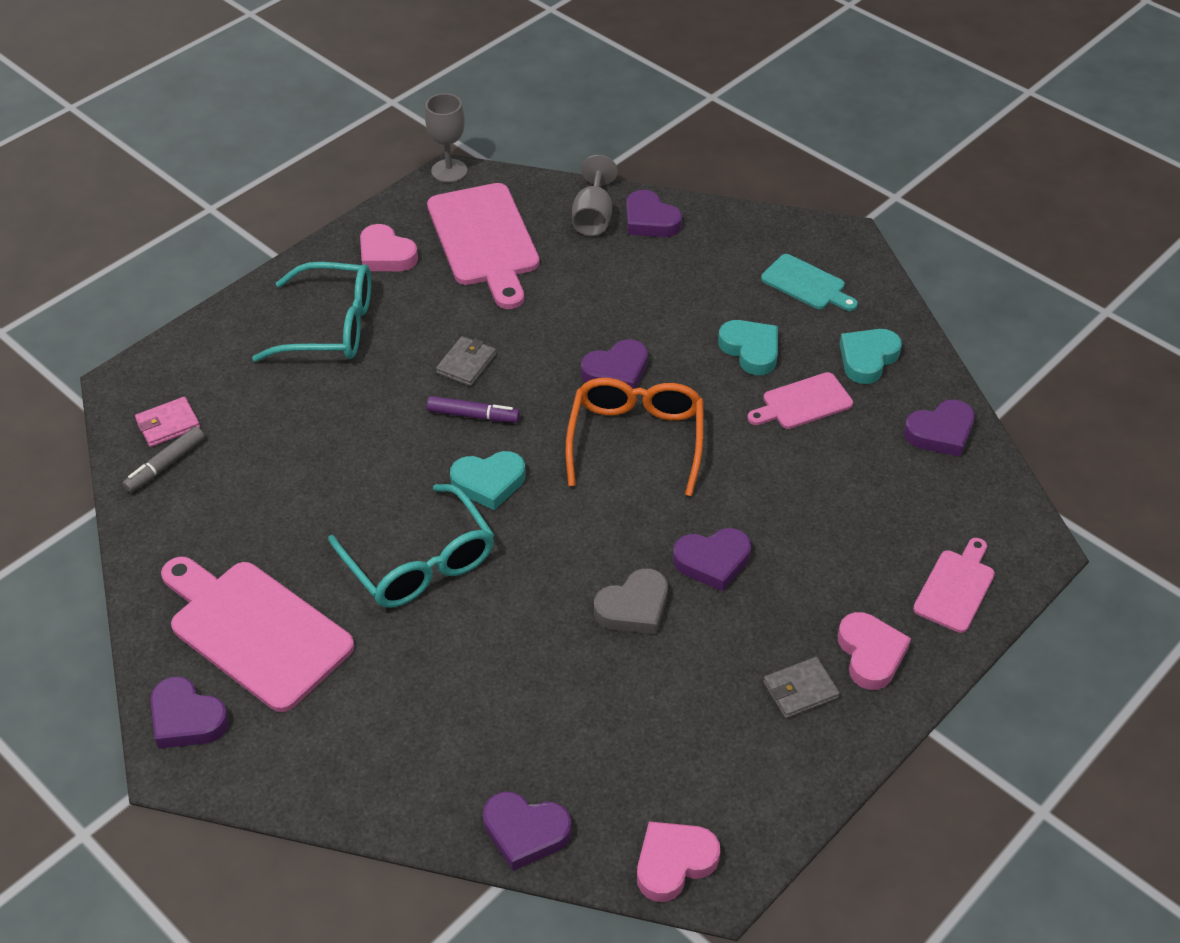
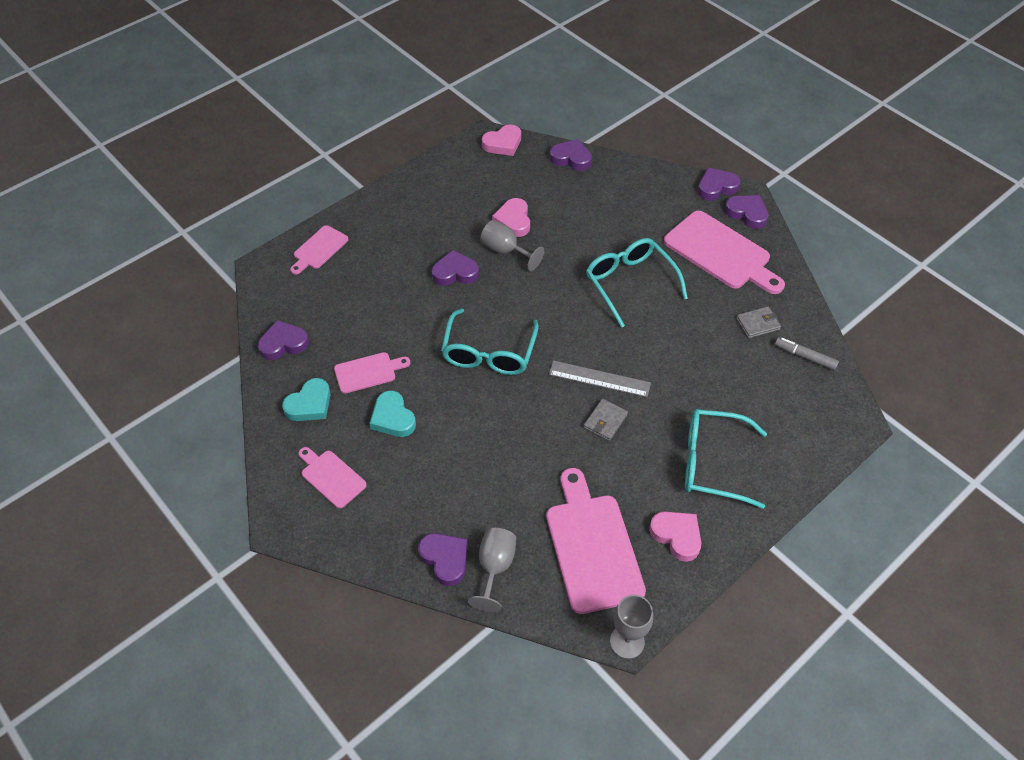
camera: 175 degrees left, 5 degrees up
(165, 465) = (805, 357): grey marker -> grey marker turned 105 degrees counterclockwise
(168, 424) = (813, 387): pink wallet -> none
(473, 415) = (599, 379): purple marker -> grey ruler
(489, 482) = (588, 330): turquoise heart -> none
(616, 371) = (495, 407): purple heart -> purple heart (716, 187)
(634, 607) = (505, 251): grey heart -> grey goblet
(636, 439) = (489, 353): orange glasses -> turquoise glasses
(800, 690) = (423, 206): grey wallet -> grey wallet (757, 324)
(806, 284) = (331, 477): turquoise cutting board -> pink cutting board
(870, 654) = (380, 220): pink heart -> pink heart (513, 220)

